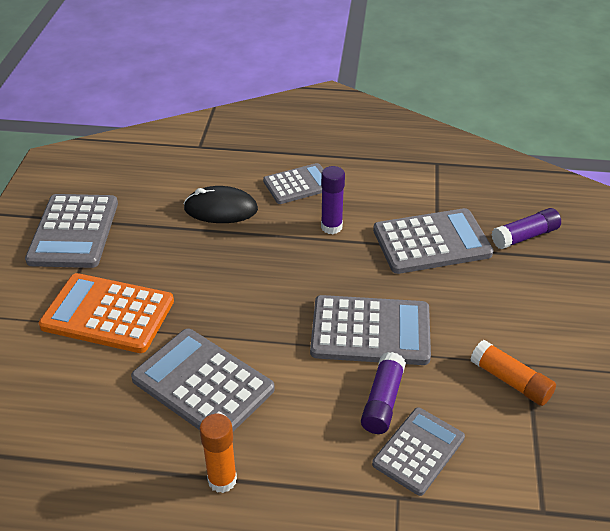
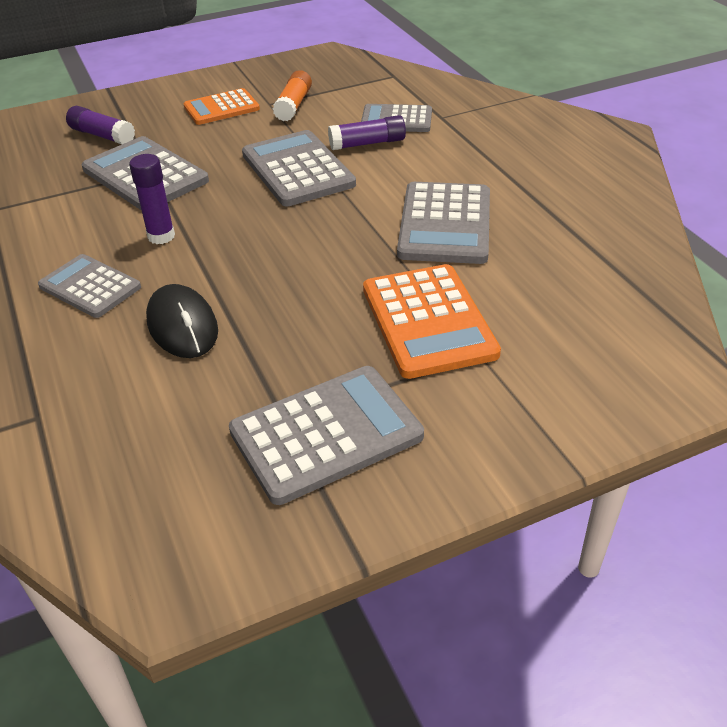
camera: 120 degrees left, 0 degrees up
(222, 480) = (515, 179): orange glue stick -> none
(538, 325) = (221, 108): none -> orange calculator

